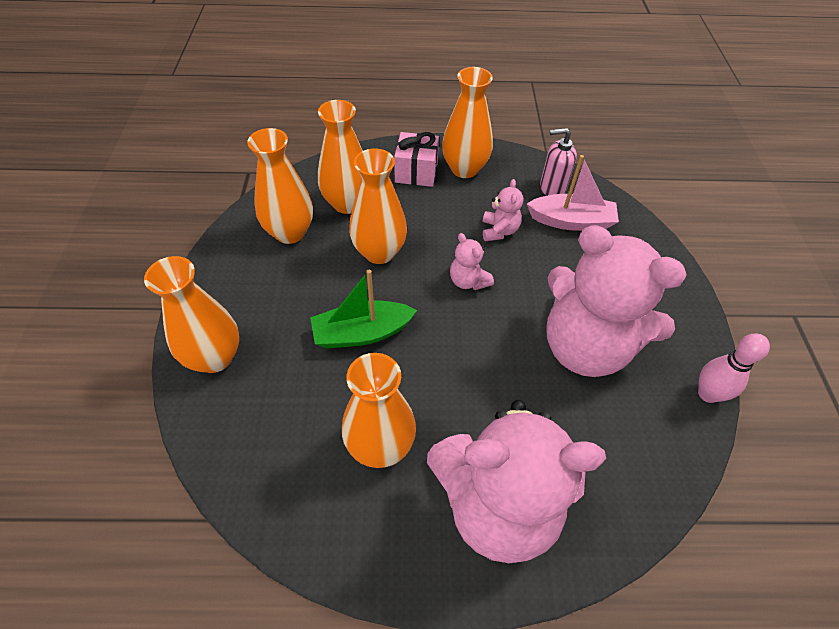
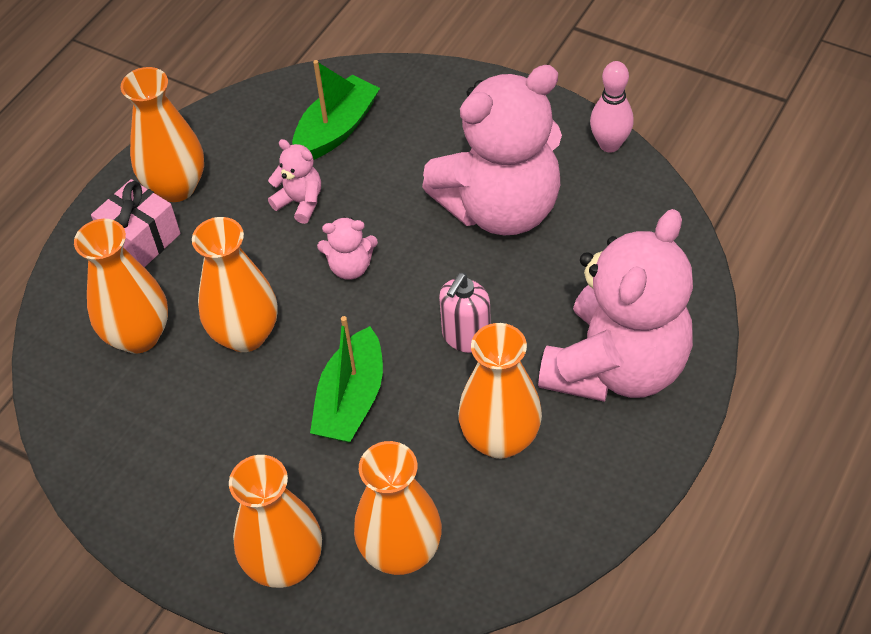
camera: 55 degrees left, 0 degrees up
(290, 232) = (141, 418): orange vase -> orange vase (401, 552)
(552, 188) = (274, 119): pink soap dispenser -> pink soap dispenser (466, 337)
(571, 221) = (336, 130): pink boat -> green boat

